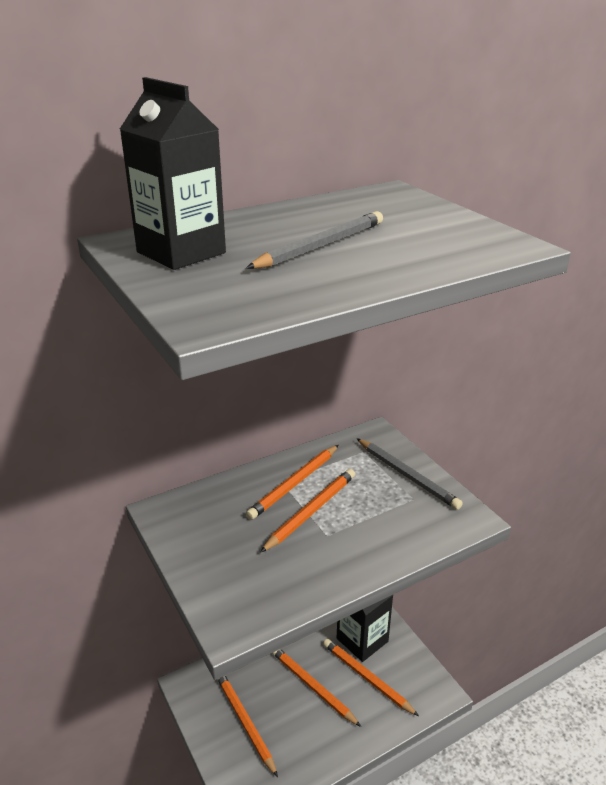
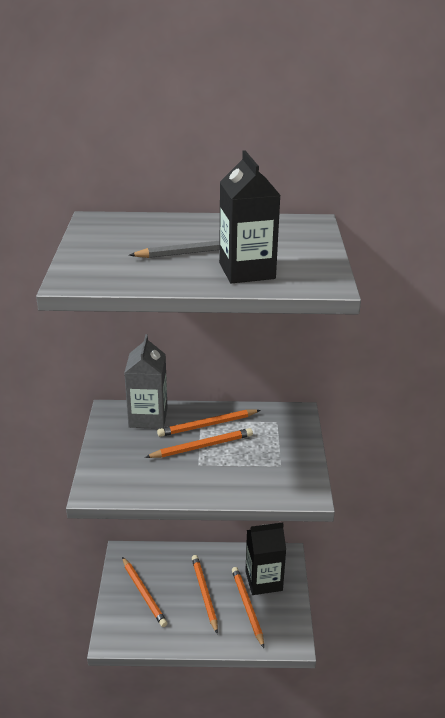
camera: 30 degrees right, 0 degrees up
(181, 252) = (114, 235): black carton -> black carton (247, 271)
(216, 501) = (148, 417): none -> grey carton
(245, 722) = (143, 593): orange pencil -> orange pencil turned 150 degrees clockwise
(407, 475) = (292, 449): grey pencil -> none

